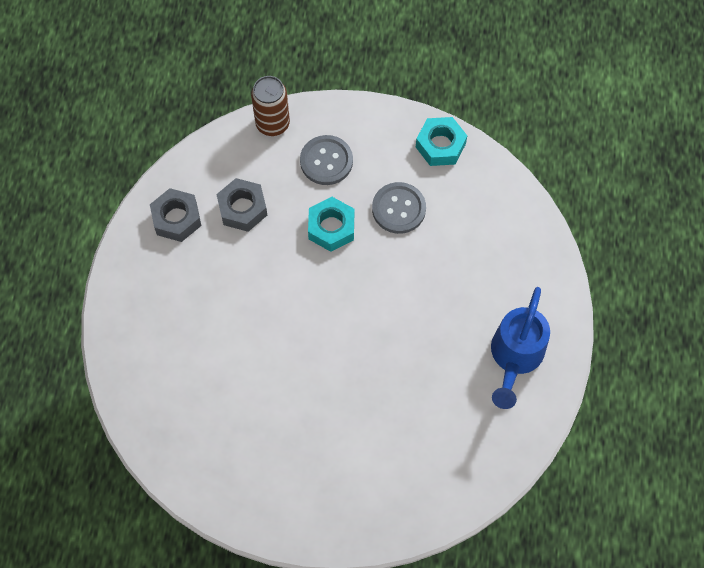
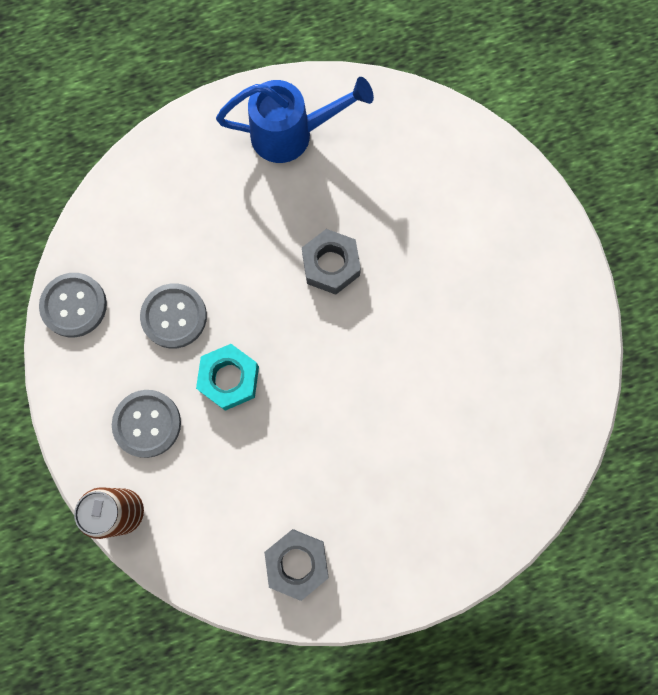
camera: 115 degrees left, 10 degrees up
(242, 208) = (250, 491): grey nut -> grey nut (331, 265)
(440, 145) = (74, 305): turquoise nut -> grey button

